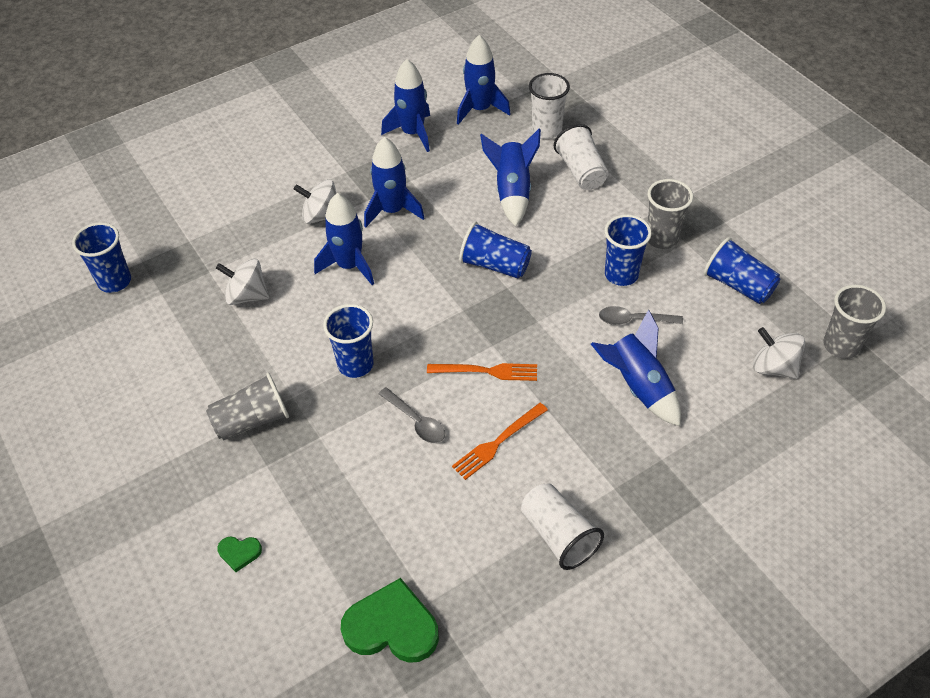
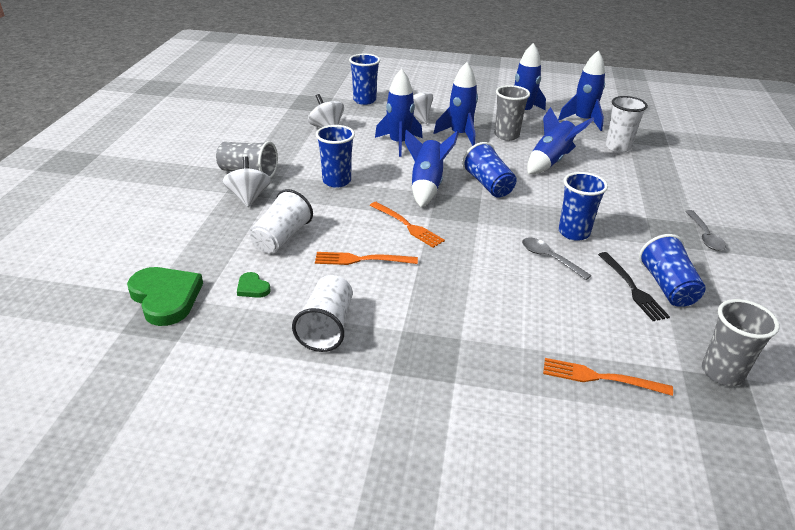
camera: 40 degrees right, 15 degrees down
(114, 281) = (275, 94): blue cup -> blue cup (364, 100)
(239, 553) = (154, 216): green heart -> green heart (252, 288)
(416, 421) = (330, 222): grey spoon -> grey spoon (704, 236)
(581, 171) = (616, 174): white cup -> white cup (281, 238)
(638, 386) = (501, 291): blue rocket -> blue rocket (426, 185)
(662, 238) = (634, 232): grey cup -> grey cup (506, 135)
(720, 306) = (633, 289): none -> black fork
(773, 367) = (634, 347): white spinning top -> white spinning top (248, 197)
(780, 415) = (599, 377): none -> orange fork

